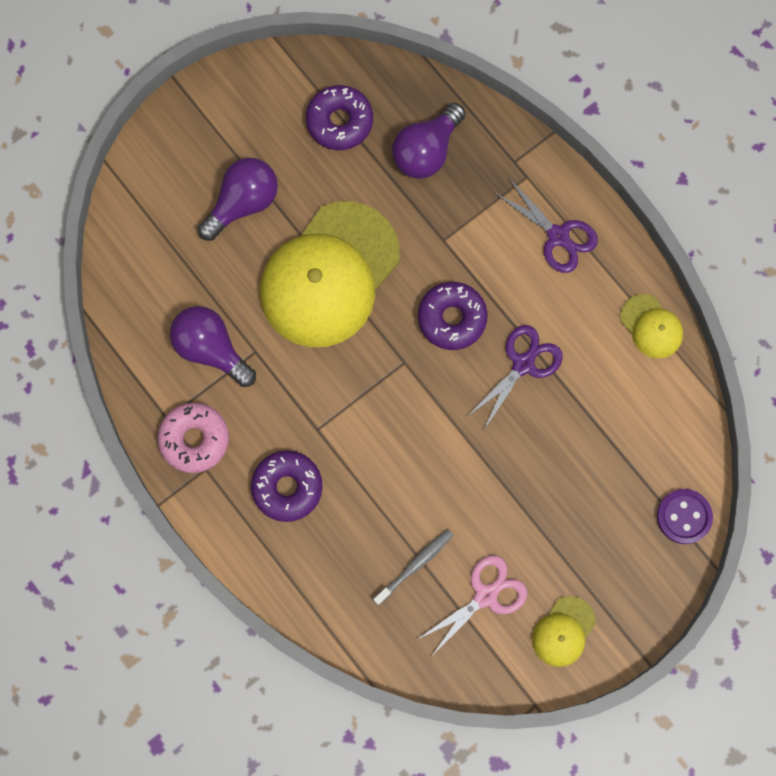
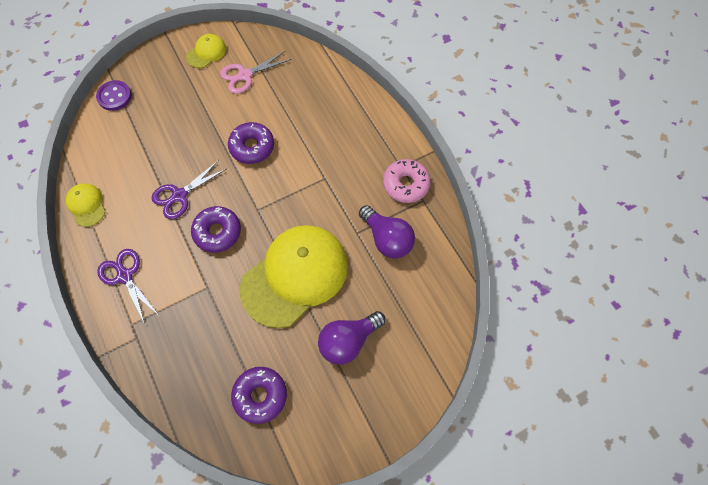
camera: 170 degrees left, 10 degrees down
(287, 487) = (350, 148): purple donut -> purple donut (252, 147)
(415, 565) = (282, 96): grey toothbrush -> none
(426, 151) = (199, 358): purple light bulb -> none

